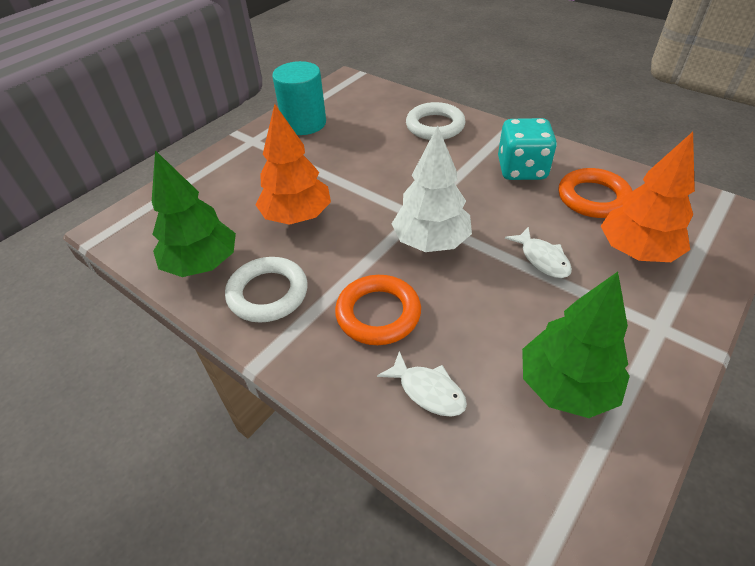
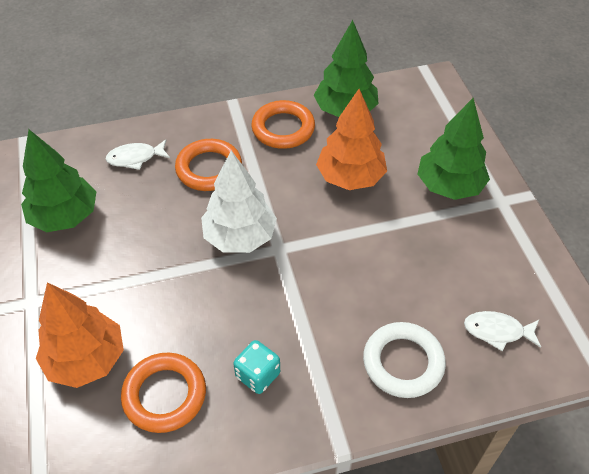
camera: 125 degrees right, 5 degrees up
(258, 166) = (449, 186): none -> green tree
(268, 293) = (283, 128): white ring -> orange ring
(304, 123) = (505, 253): turquoise cylinder -> none
(521, 170) = (257, 375): turquoise dice -> turquoise dice, size x0.62
(542, 259) = (150, 290): white fish -> white fish (497, 331)

